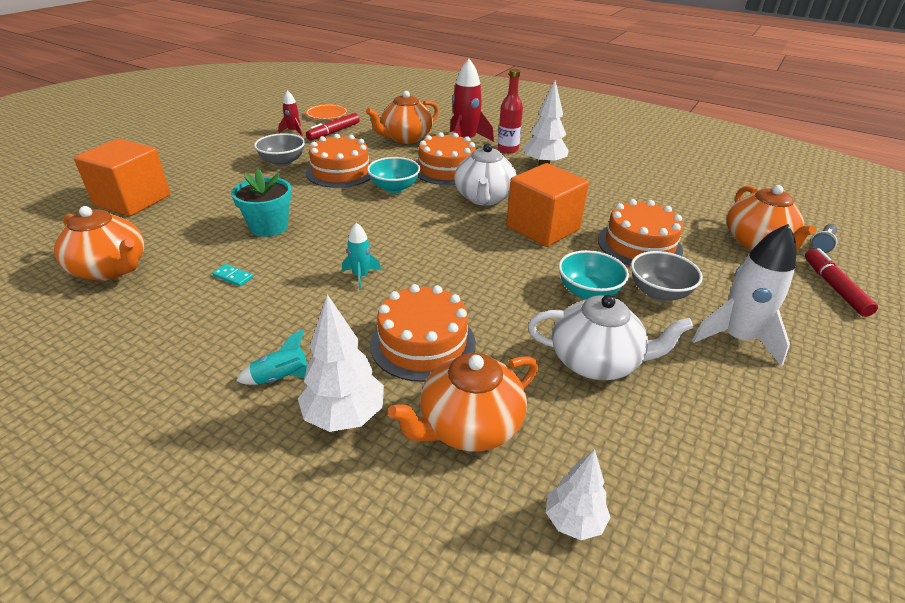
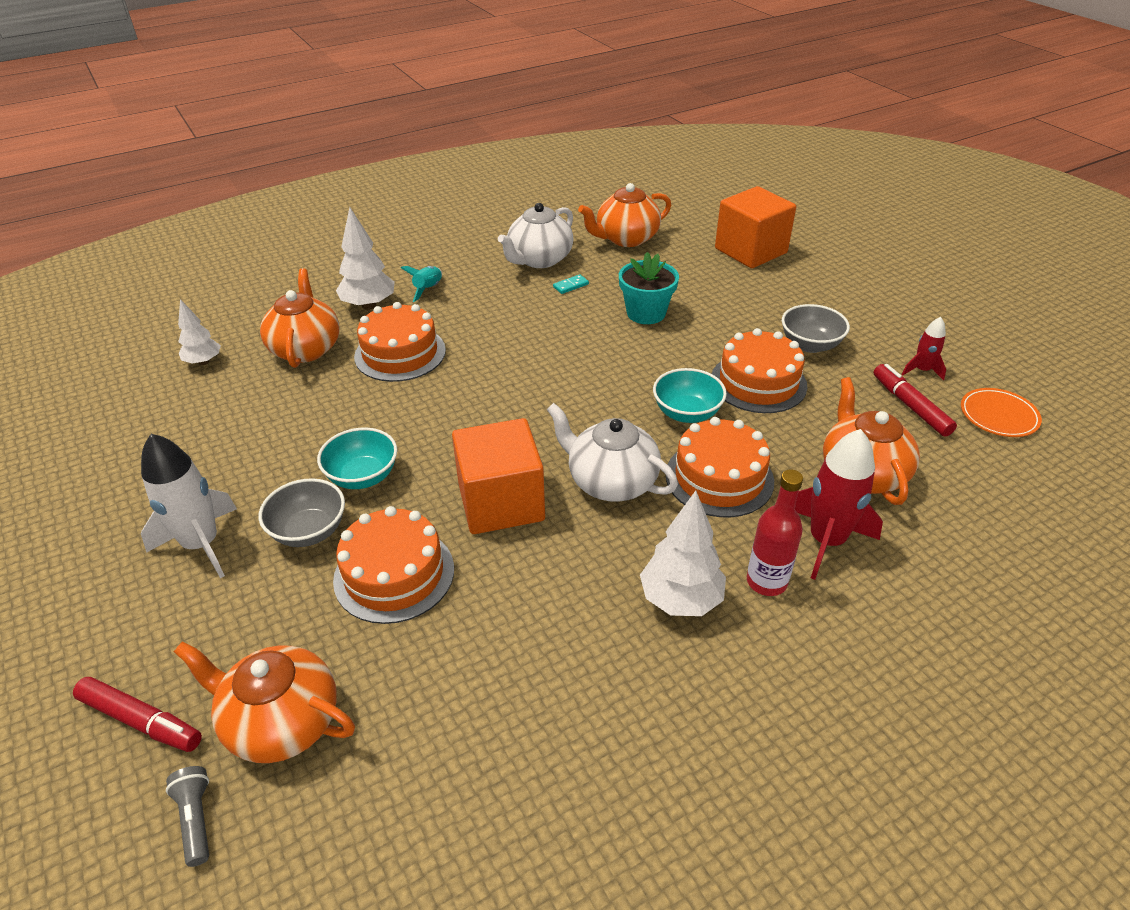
camera: 120 degrees right, 5 degrees up
(361, 276) = (516, 346): turquoise rocket -> none
(596, 362) = (285, 433): white teapot -> white teapot (539, 259)

